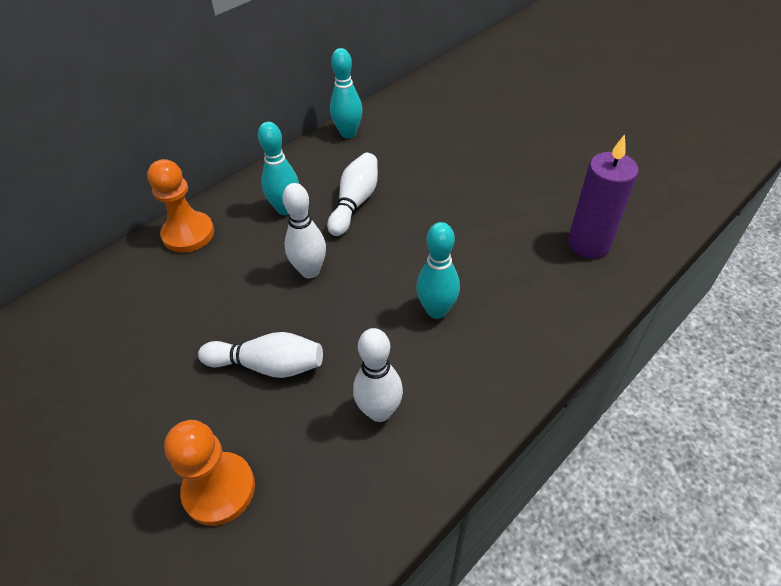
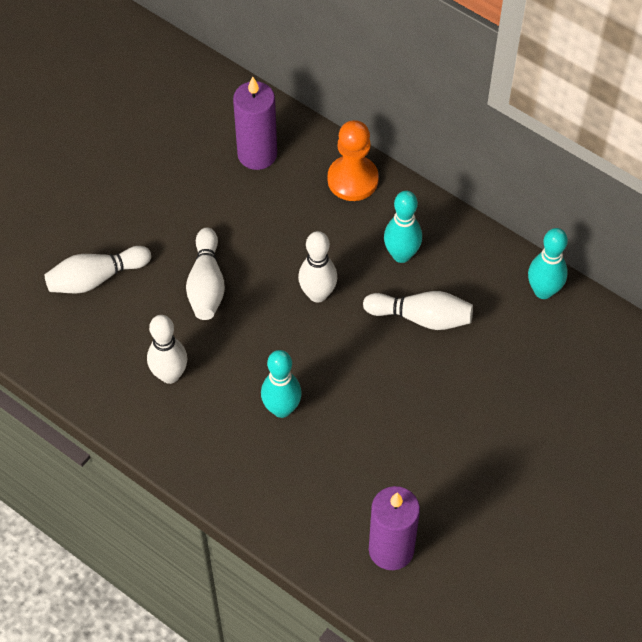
camera: 80 degrees right, 10 degrees up
(118, 306) = (257, 154): none -> purple candle
(219, 489) = (96, 278): orange pawn -> white bowling pin

